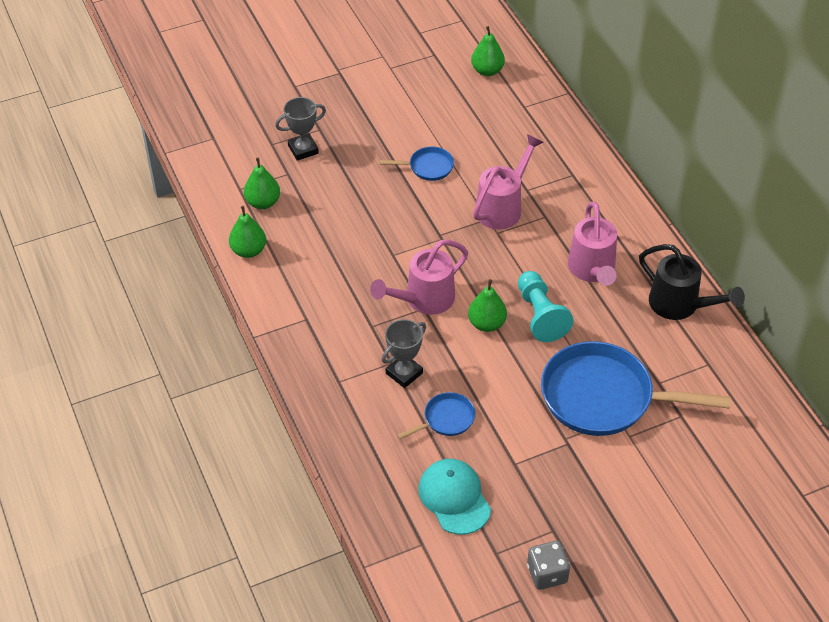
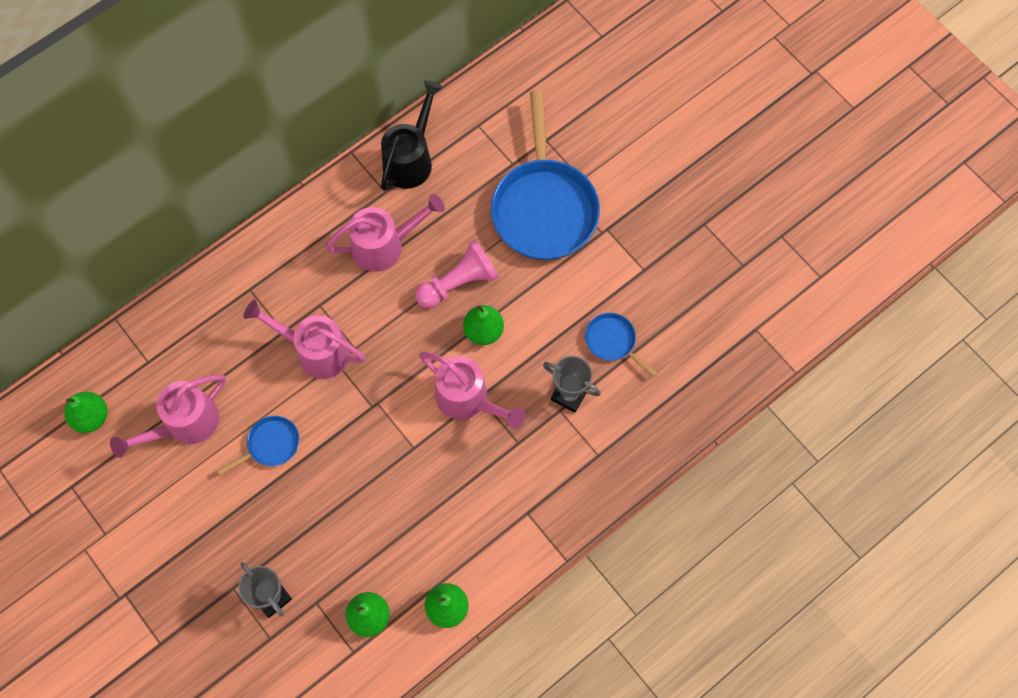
camera: 105 degrees left, 20 degrees up
(428, 167) = (270, 445): blue pan -> blue pan turned 75 degrees clockwise
(454, 498) = (698, 313): turquoise cap -> none
(463, 120) = (184, 424): none -> pink watering can
(540, 315) = (458, 283): turquoise pawn -> pink pawn
(547, 574) = (749, 220): grey dice -> none

